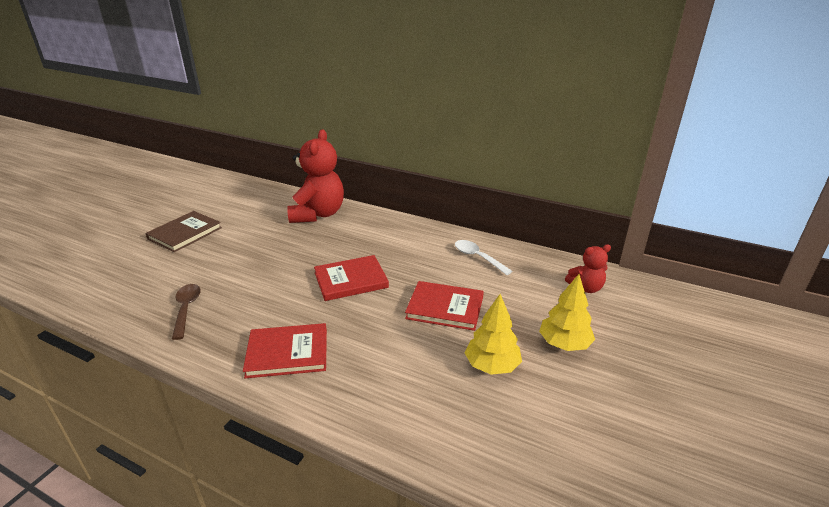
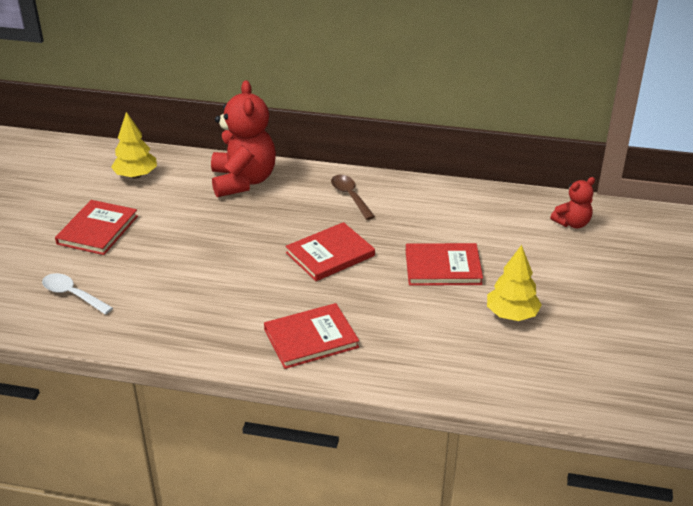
camera: 15 degrees left, 5 degrees up
(185, 233) = (98, 230): brown book -> red book
(186, 309) = (172, 315): brown spoon -> brown spoon (350, 196)
(478, 257) = (452, 207): white spoon -> white spoon (72, 295)
(564, 344) = (569, 283): yellow tree -> yellow tree (136, 175)

